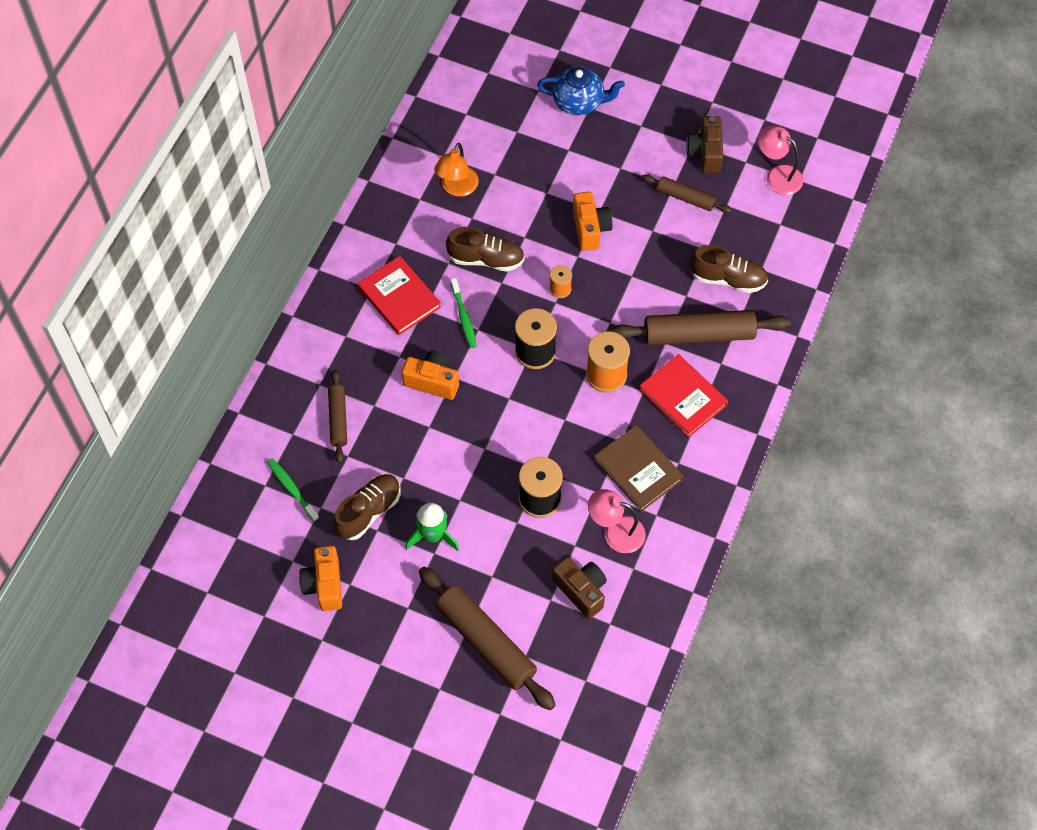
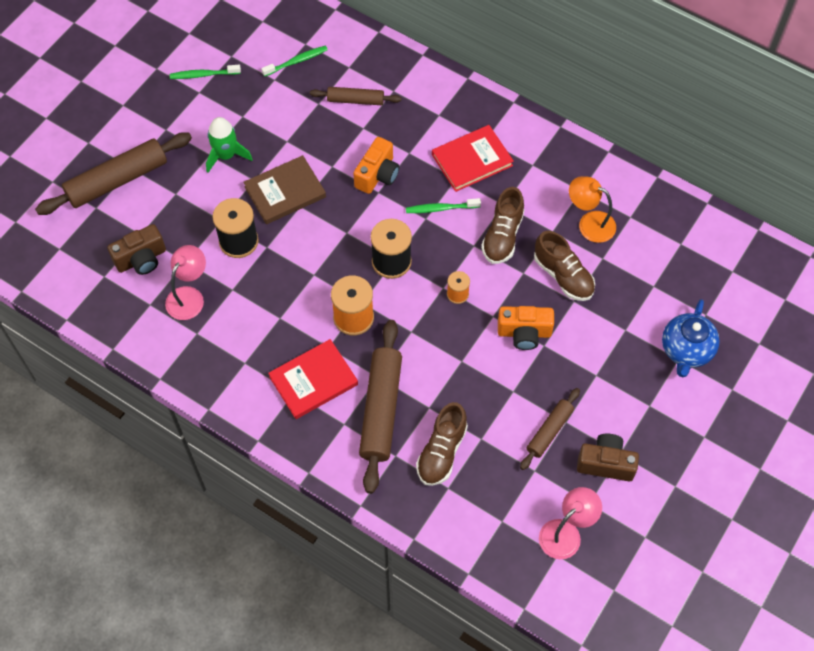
camera: 100 degrees right, 0 degrees up
(324, 585) = (203, 75): orange camera -> green toothbrush
(369, 511) = (261, 112): brown shoe -> brown shoe (563, 276)
(638, 469) = (246, 327): brown book -> brown book (285, 192)

